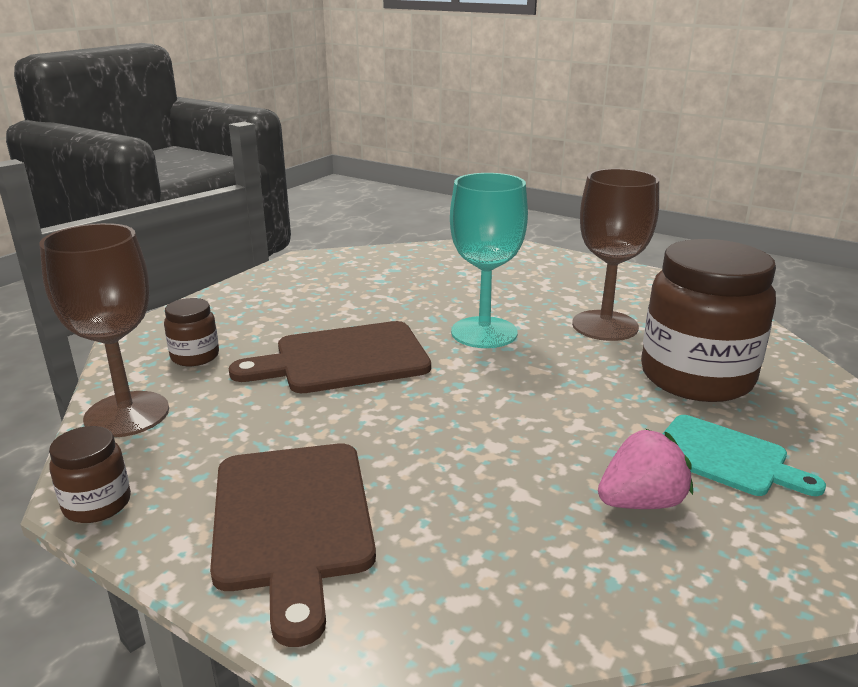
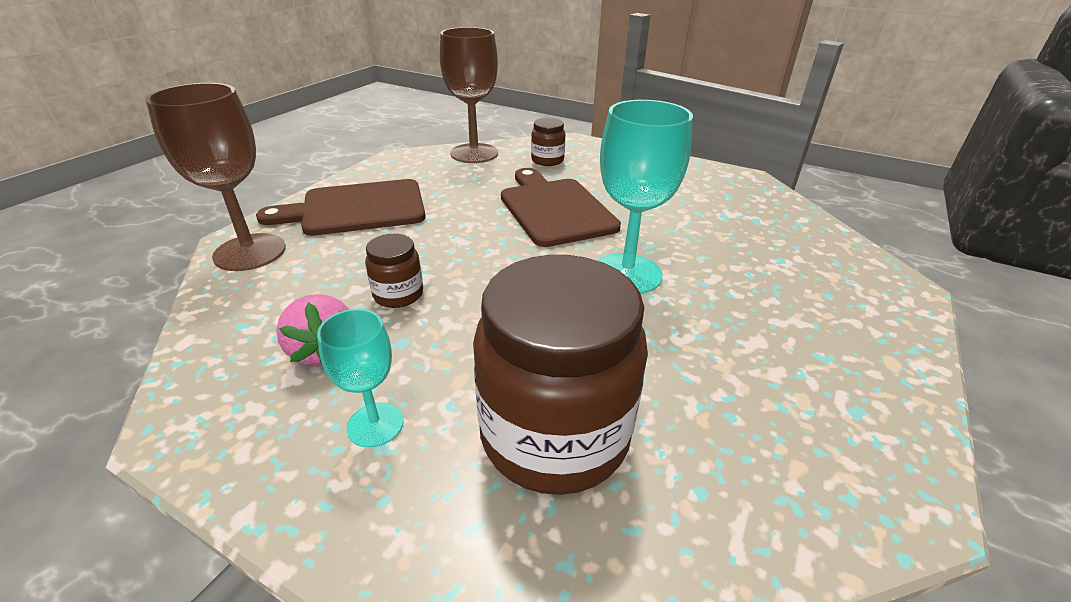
camera: 85 degrees right, 10 degrees up
(97, 504) = (389, 160): brown jar -> brown jar (398, 294)
(605, 326) = (681, 364): brown goblet -> brown goblet (250, 252)
(725, 457) = (375, 424): turquoise cutting board -> turquoise goblet

